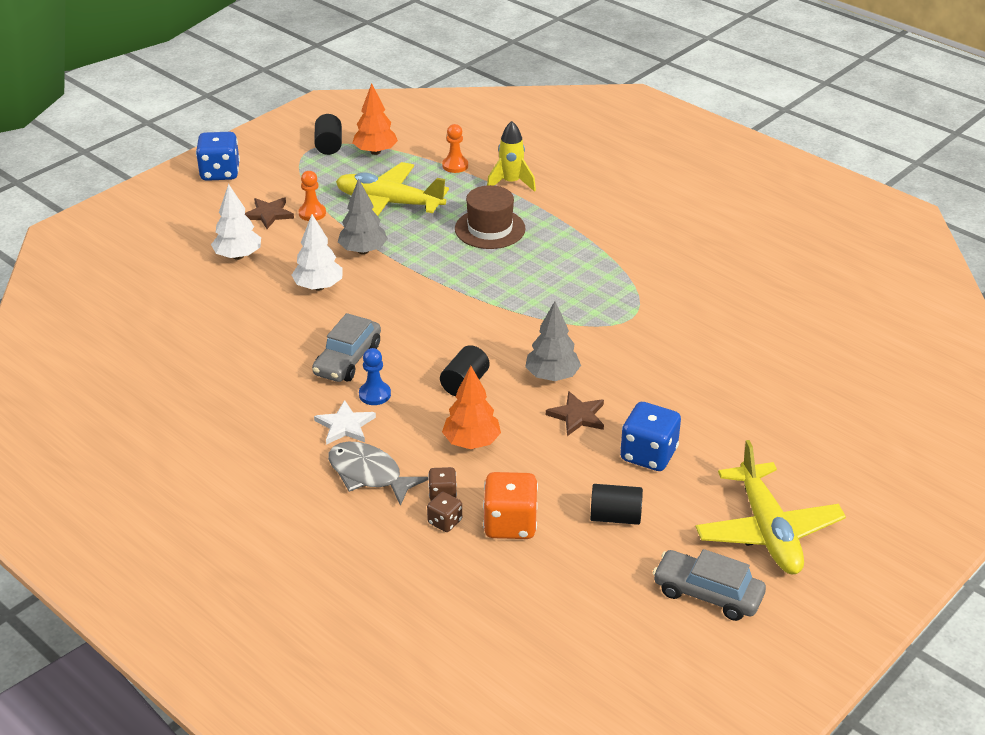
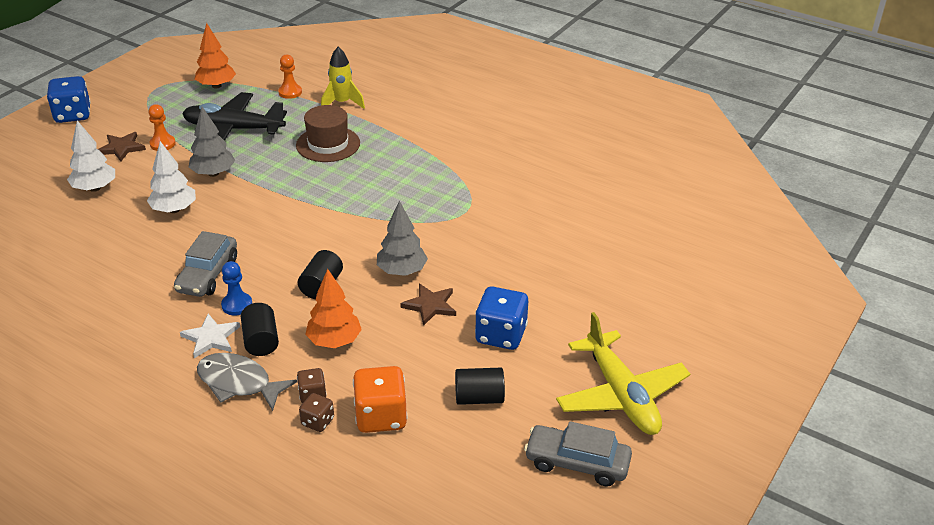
camera: 10 degrees left, 0 degrees up
(329, 145) = (173, 83): black cylinder -> black cylinder (261, 341)
(389, 203) = (233, 129): yellow plane -> black plane

